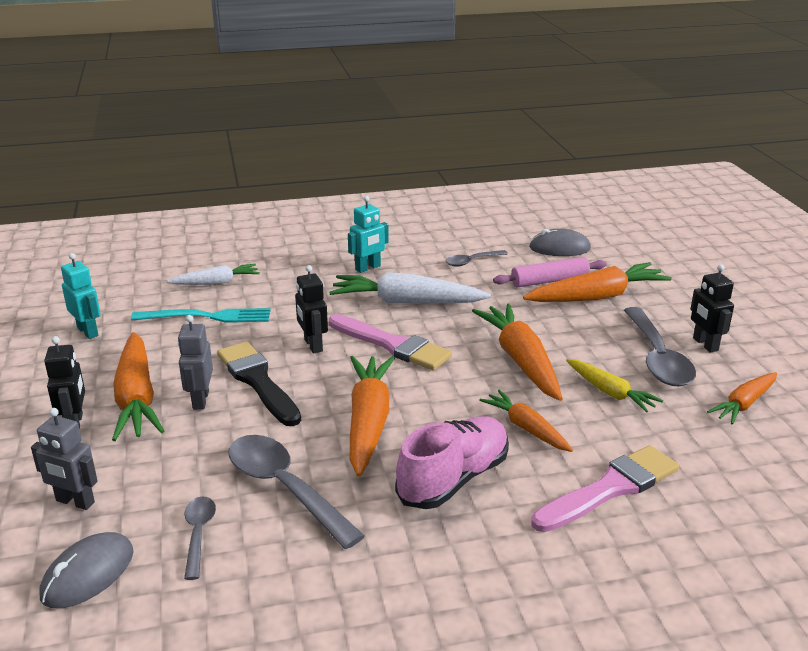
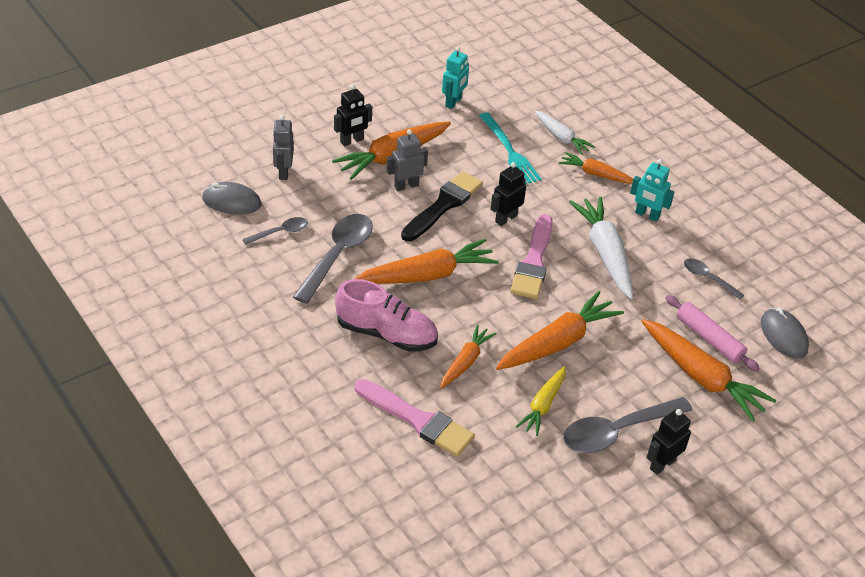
camera: 65 degrees right, 15 degrees up
(744, 404) = (576, 496): orange carrot -> orange carrot (596, 174)

